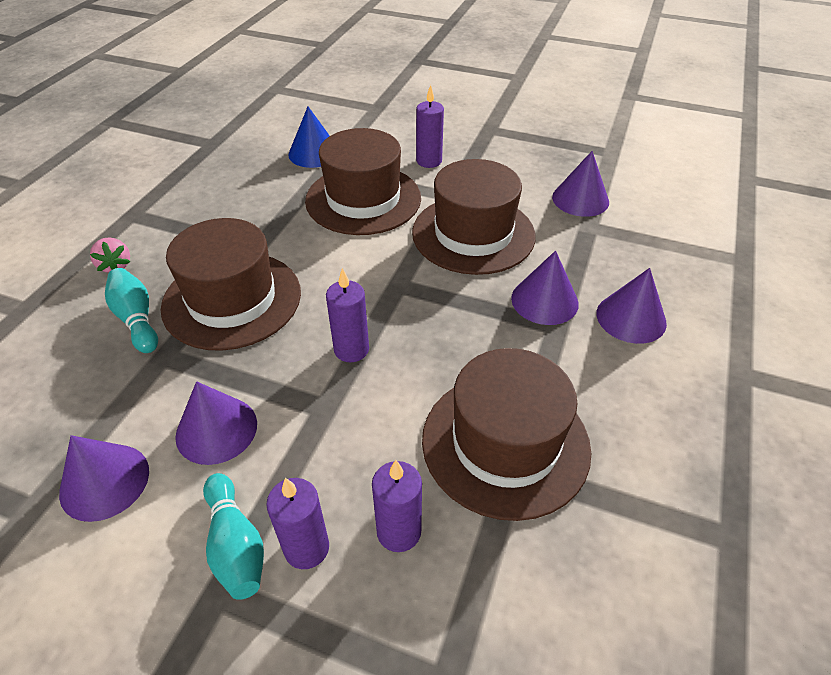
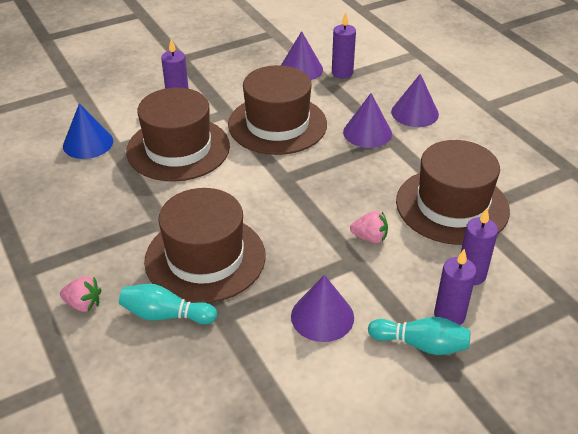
camera: 50 degrees left, 5 degrees down
(104, 481) = (312, 388): purple cone -> none
(351, 349) = (319, 226): purple candle -> purple candle (342, 73)
(373, 399) = (369, 238): none -> pink strawberry

